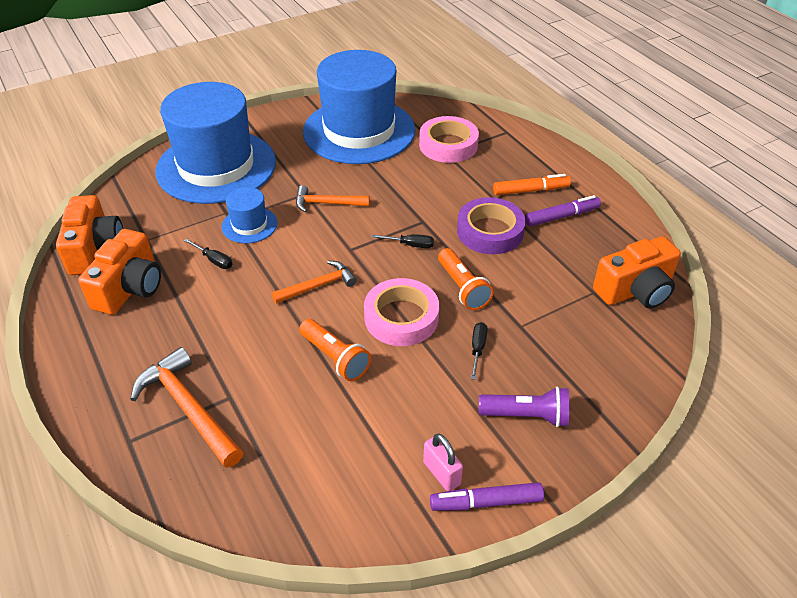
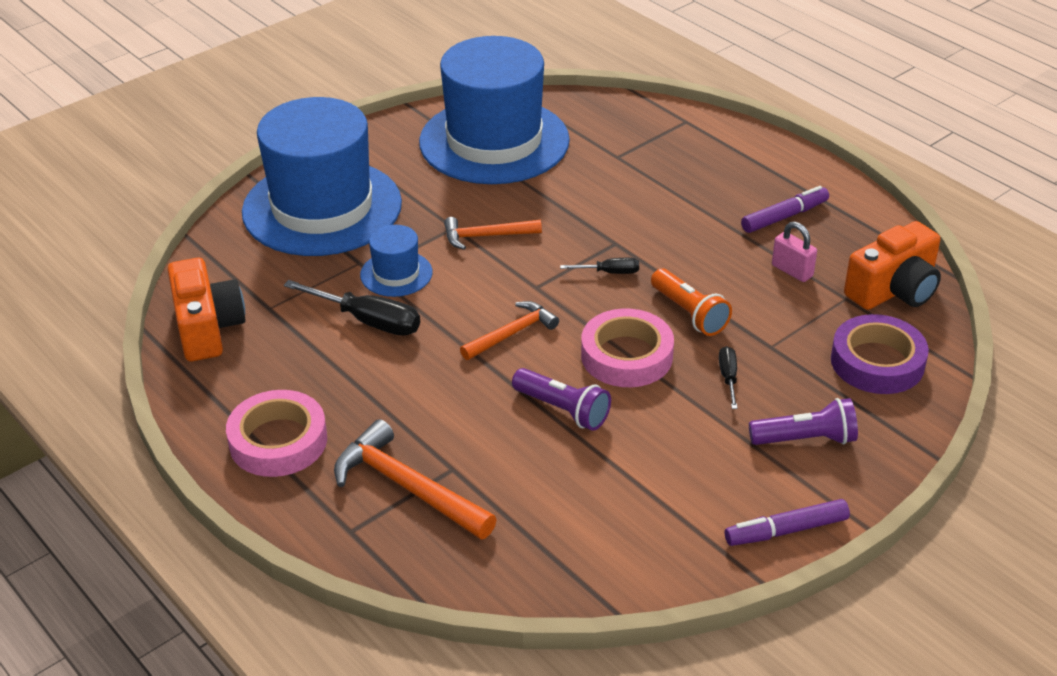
camera: 10 degrees left, 5 degrees down
(130, 288) = (274, 367): orange camera -> none
(214, 260) = (368, 321): black screwdriver -> black screwdriver, size x1.85
(335, 358) = (563, 410): orange flashlight -> purple flashlight
(441, 473) = (728, 510): pink padlock -> pink padlock (792, 271)
(448, 145) = (616, 146): pink tape -> pink tape (278, 441)
(490, 231) = (702, 245): purple tape -> purple tape (877, 362)
(531, 190) = (738, 190): orange marker -> none

